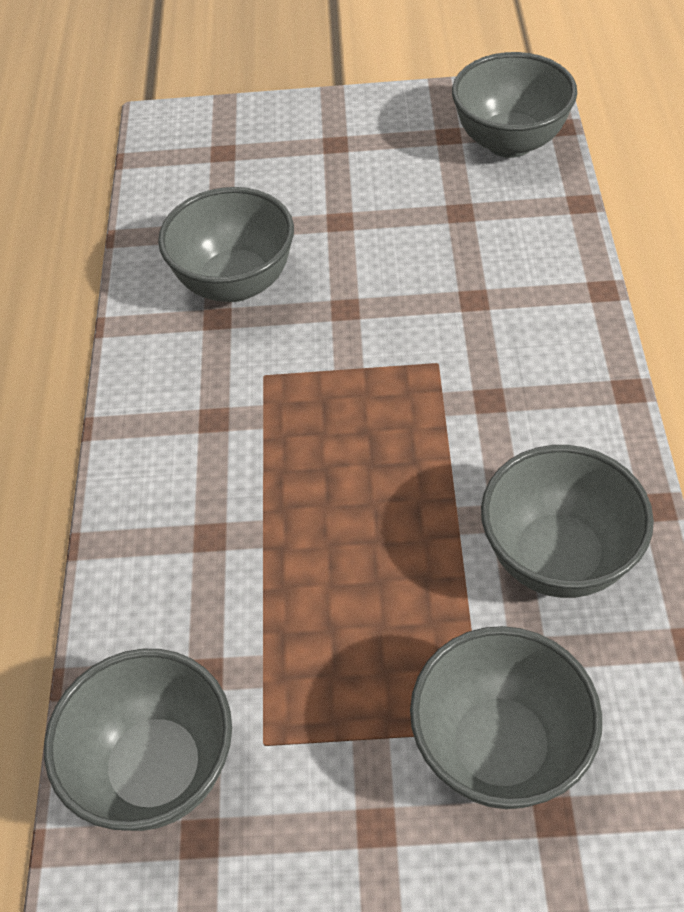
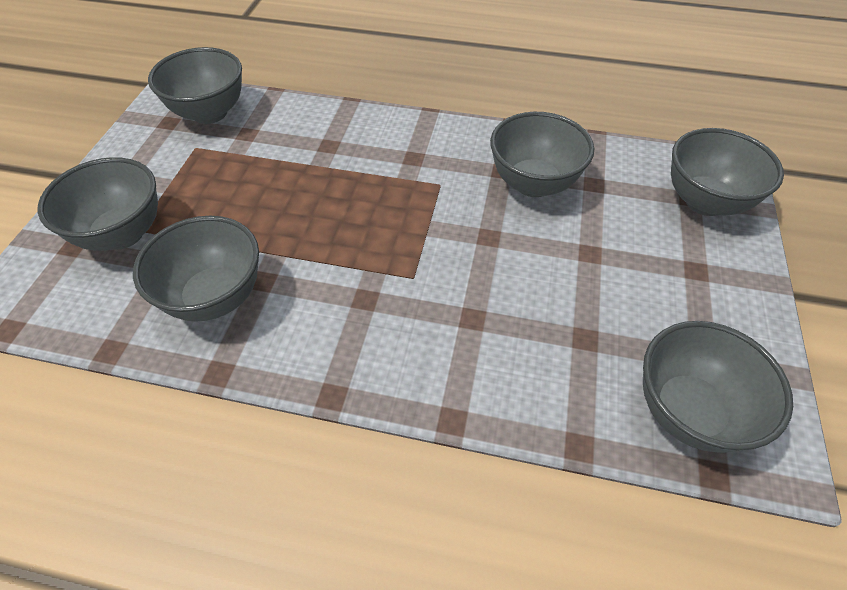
camera: 100 degrees right, 0 degrees up
(226, 141) = (704, 201): none -> grey bowl

